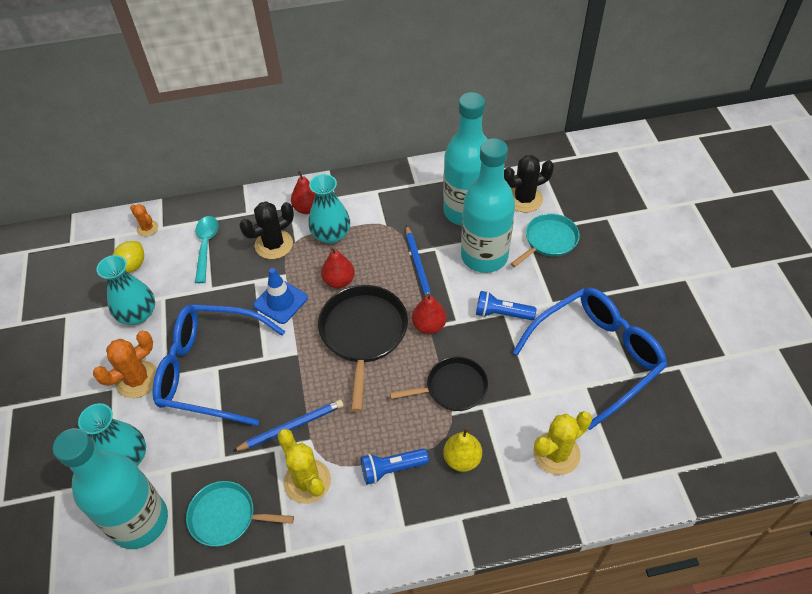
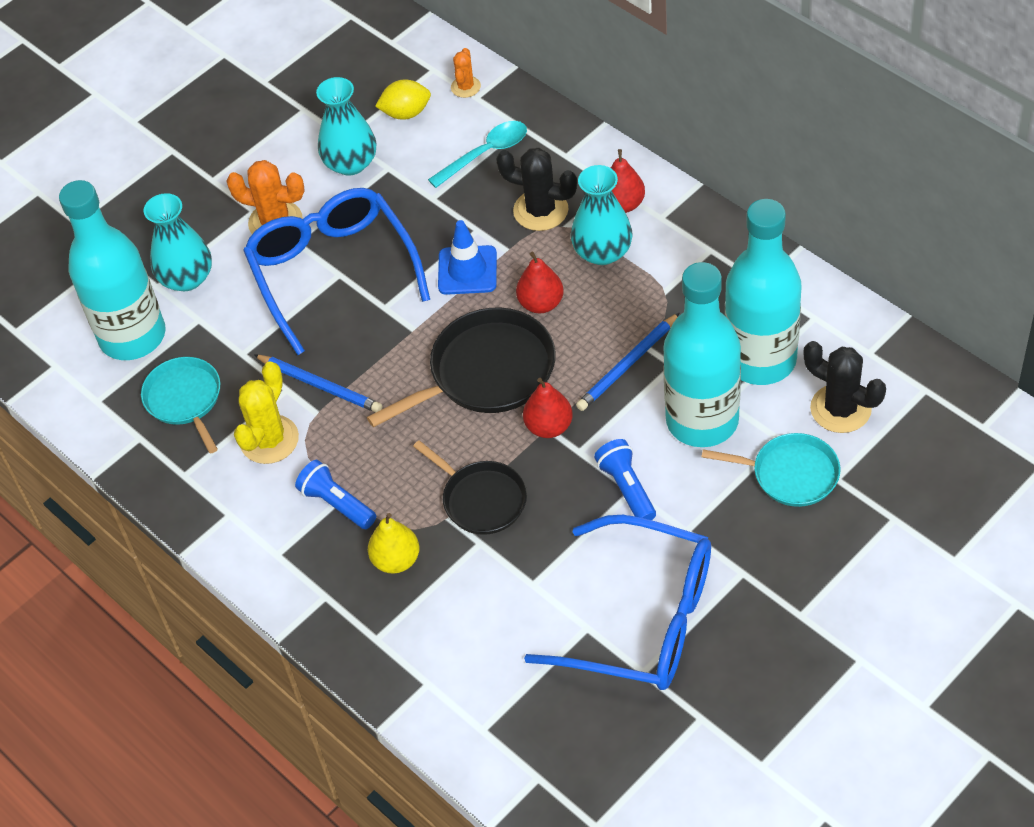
camera: 60 degrees right, 0 degrees up
(556, 453) = (471, 646): yellow cactus -> none

